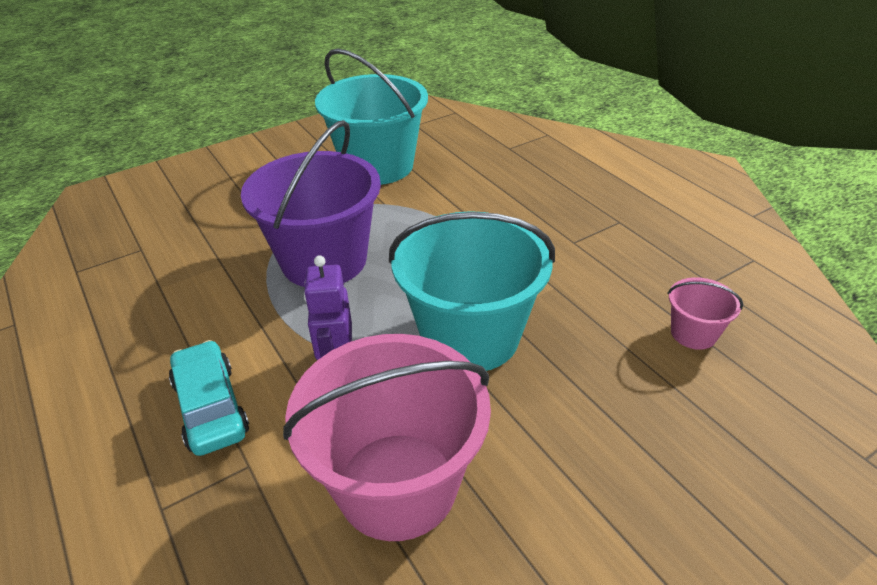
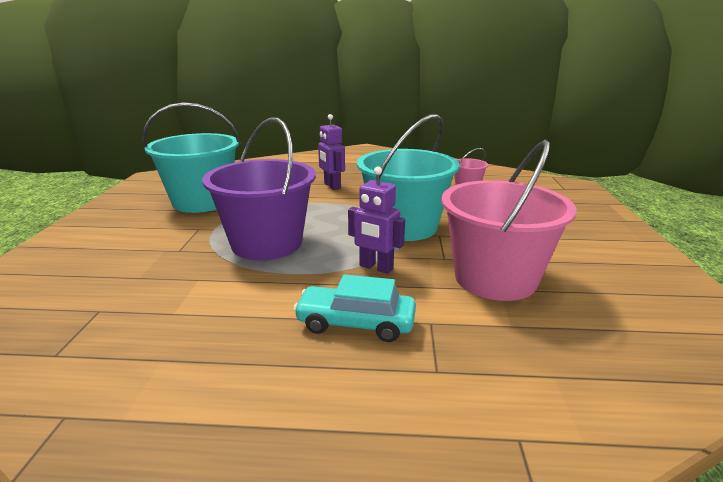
camera: 55 degrees left, 15 degrees down
(526, 217) = (332, 186): none -> purple robot

